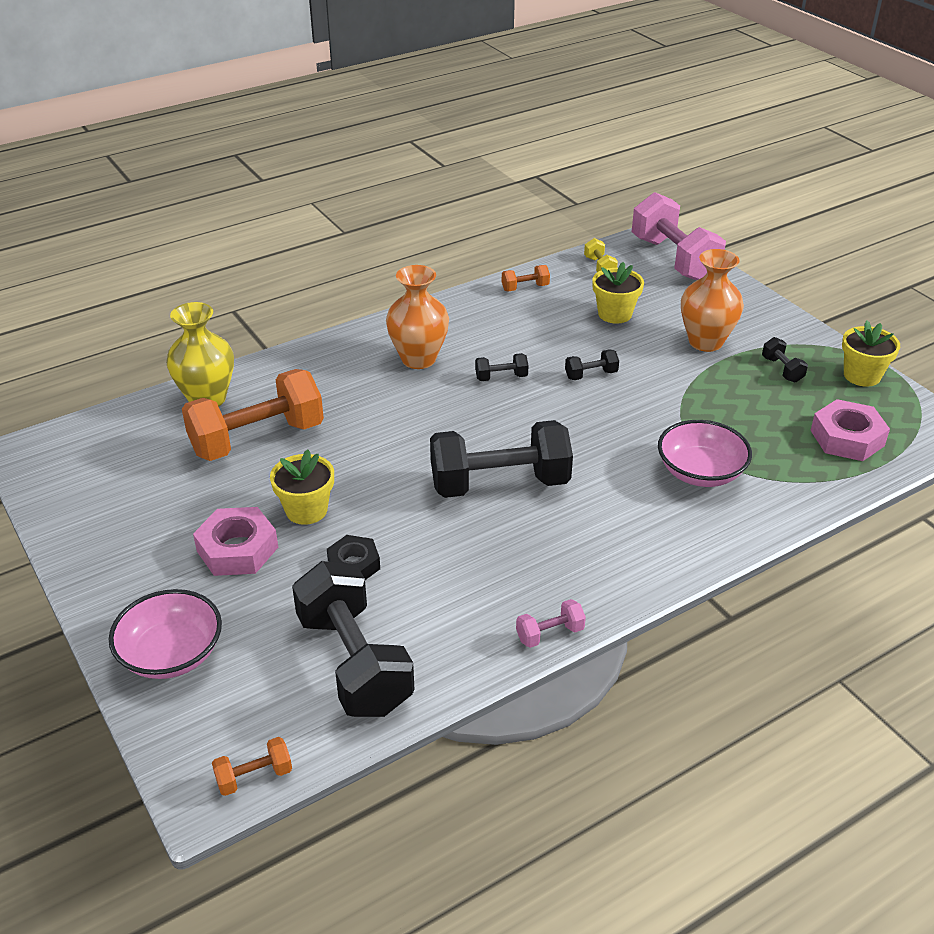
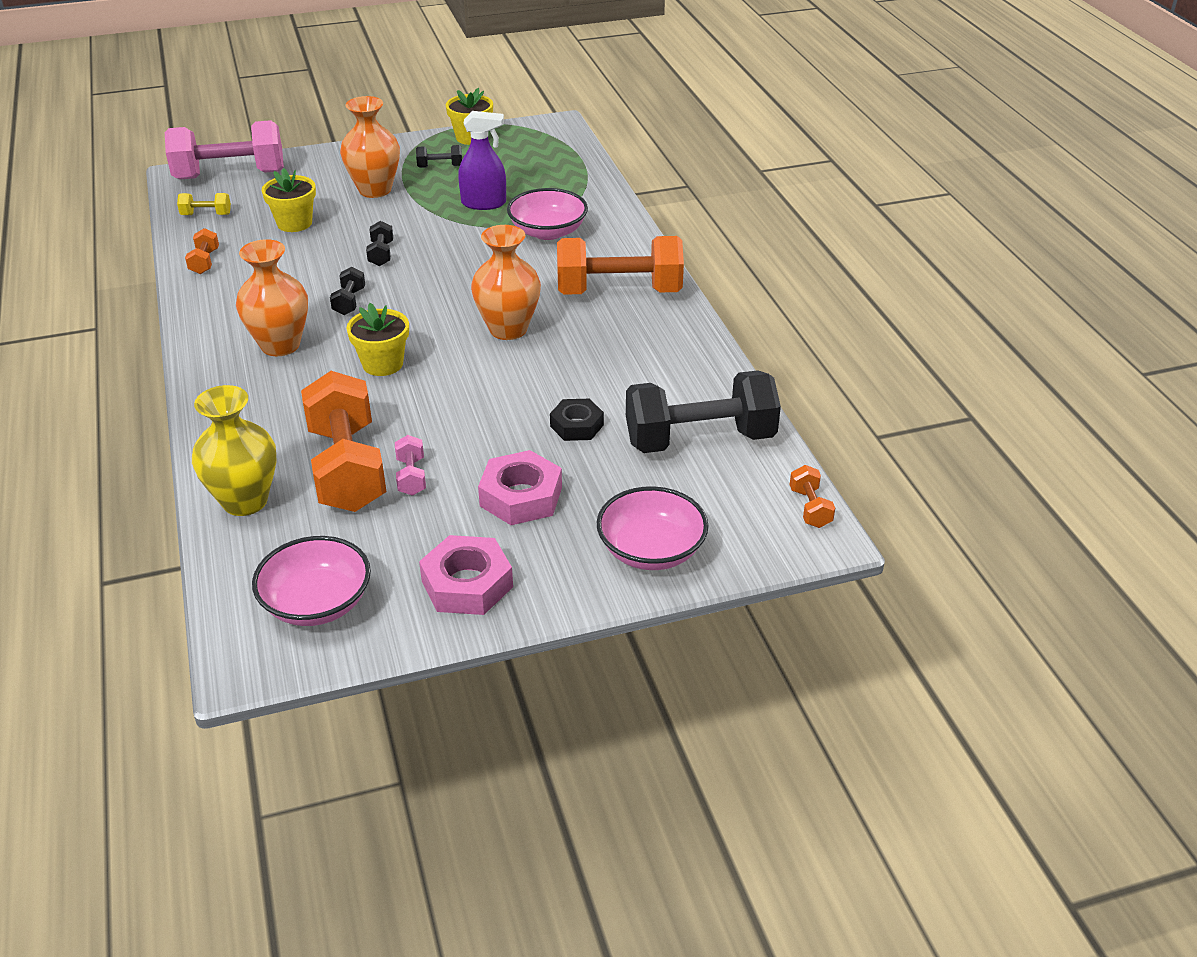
camera: 75 degrees left, 0 degrees up
(91, 466) = (317, 603): none -> pink bowl
(306, 510) = (484, 446): yellow flower pot -> yellow flower pot (383, 364)
(499, 484) = (508, 329): black dumbbell -> orange vase
(550, 634) = (701, 336): pink dumbbell -> pink dumbbell (411, 477)
(608, 550) = (619, 292): none -> orange dumbbell
(728, 415) = (484, 203): none -> purple spray bottle
(847, 438) = (543, 163): pink nut -> pink nut (467, 584)

